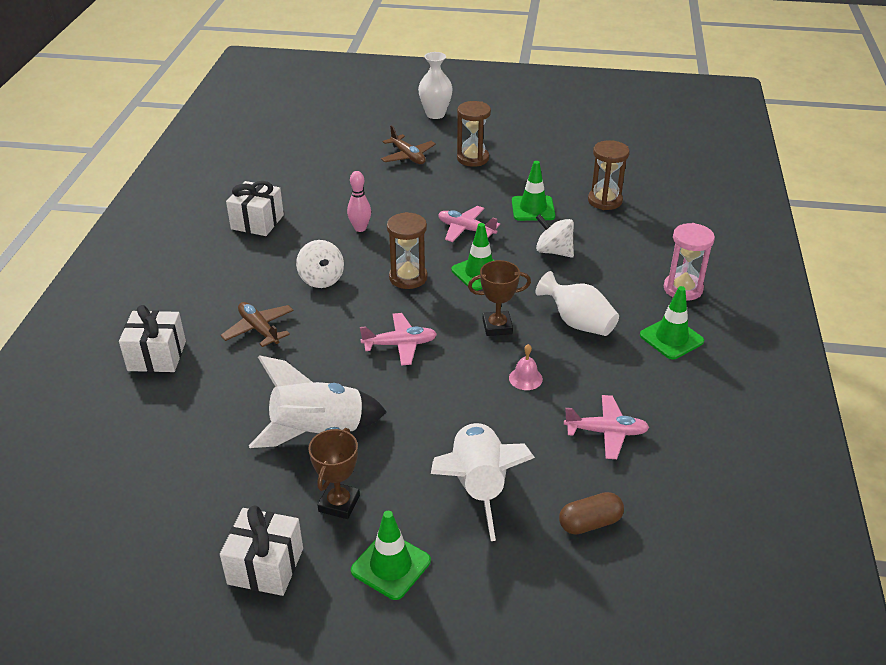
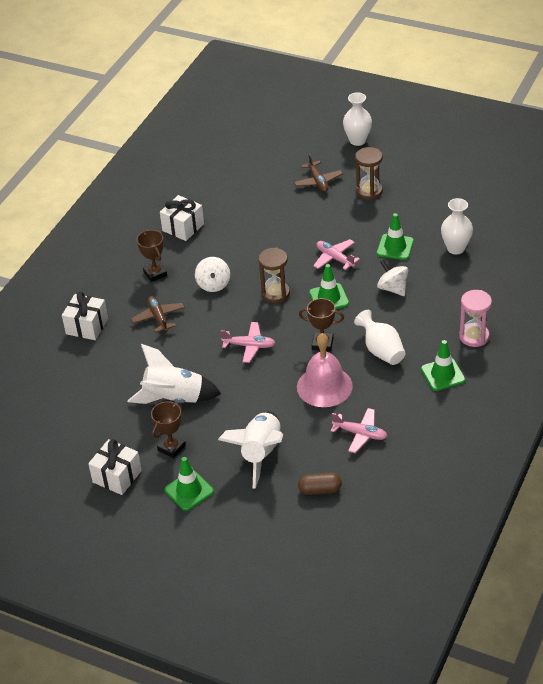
camera: 20 degrees right, 5 degrees up
(237, 278) = (155, 274): none -> brown trophy
(360, 228) = (256, 245): pink bowling pin -> none
(525, 378) = (324, 386): pink bell -> pink bell, size x2.34
(605, 201) = (456, 248): brown hourglass -> white vase

